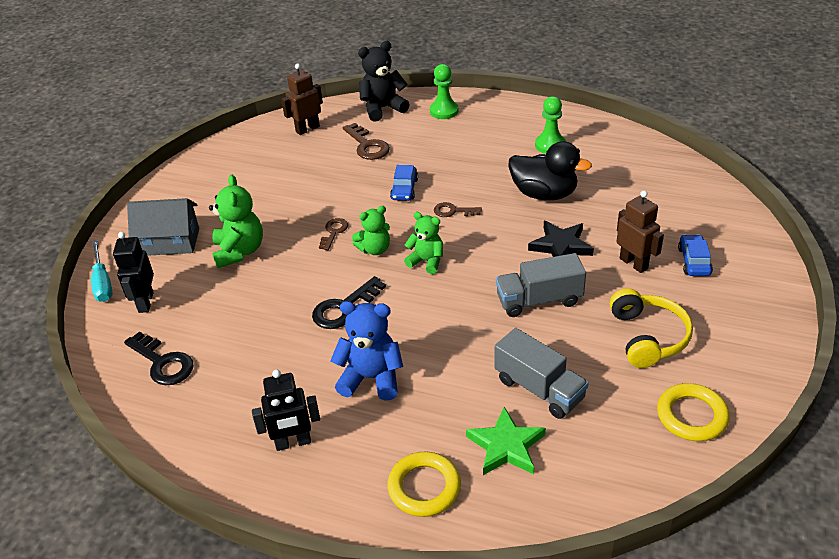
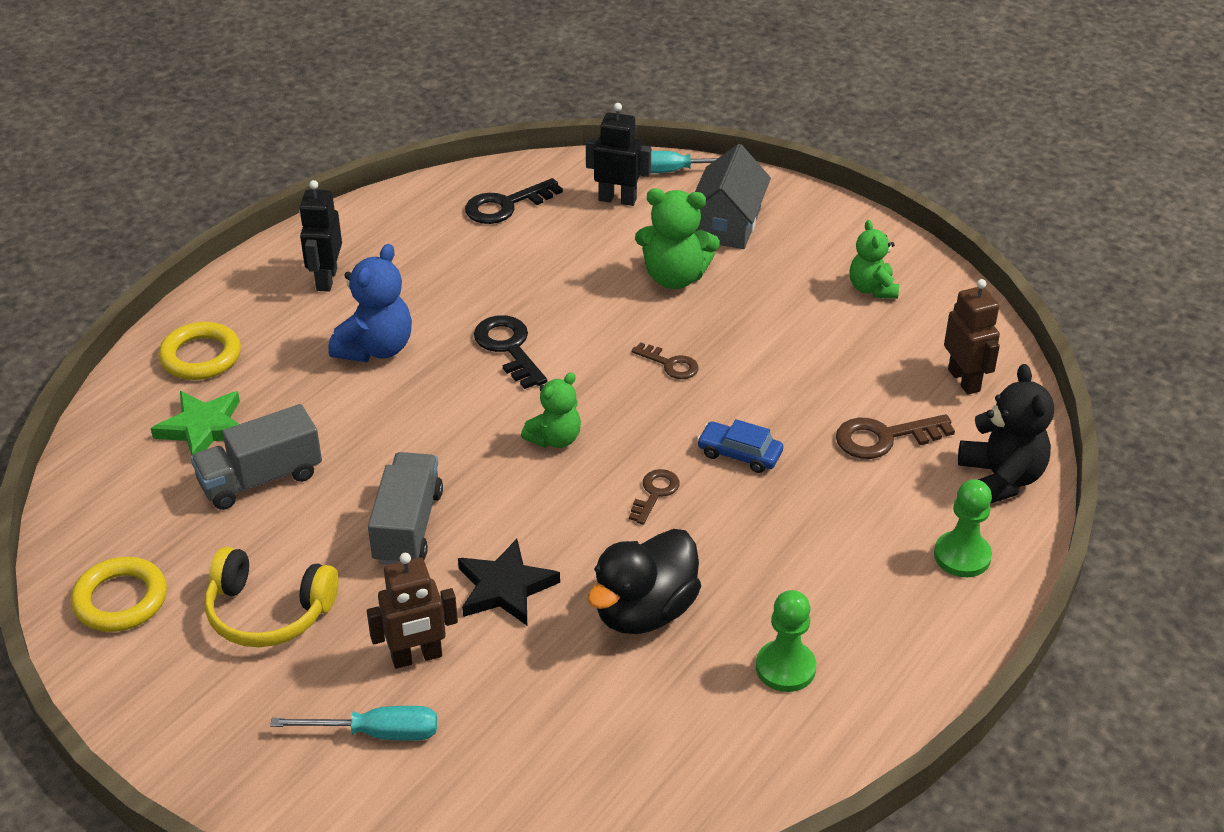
camera: 105 degrees right, 0 degrees up
(375, 249) = (610, 395): green teddy bear -> green teddy bear (872, 289)
(694, 261) = (377, 733): blue car -> turquoise screwdriver

